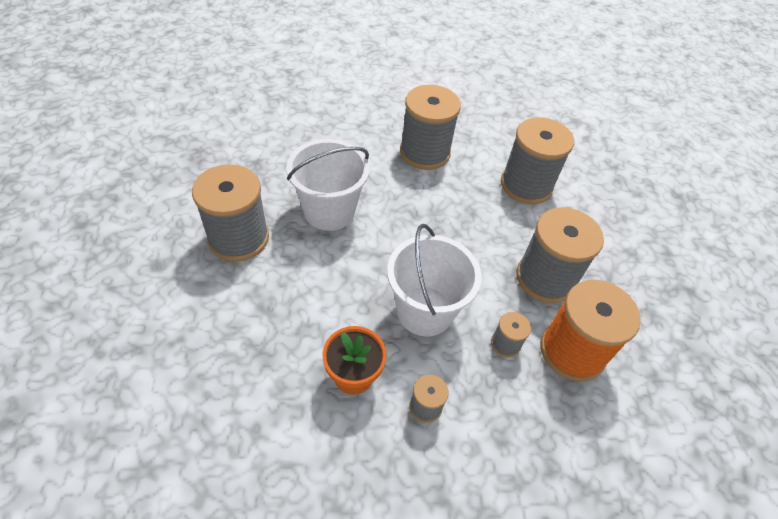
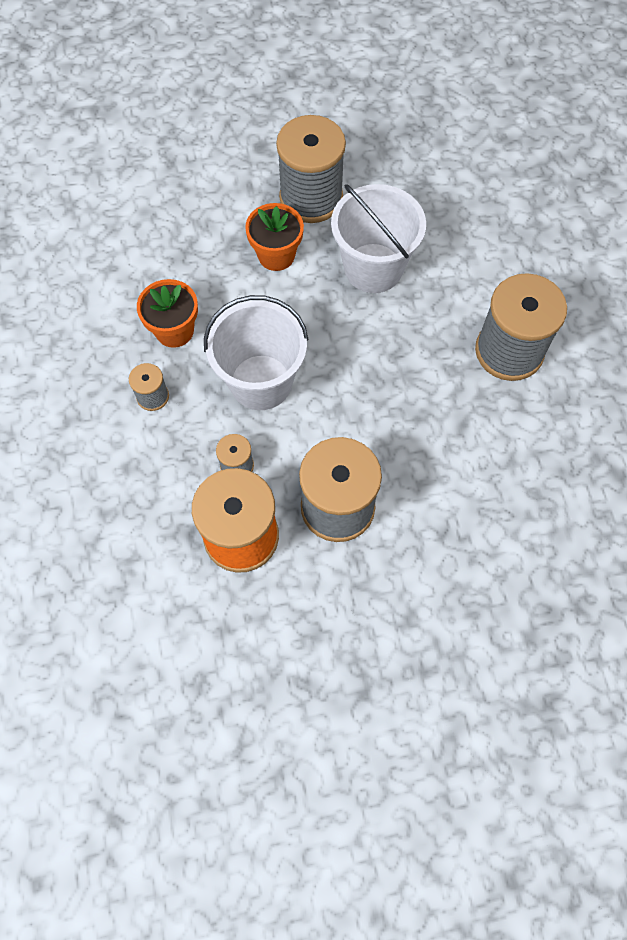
camera: 85 degrees right, 15 degrees up
(292, 275) = (276, 255): none -> orange flower pot
(526, 185) = (492, 480): grey spool -> none

